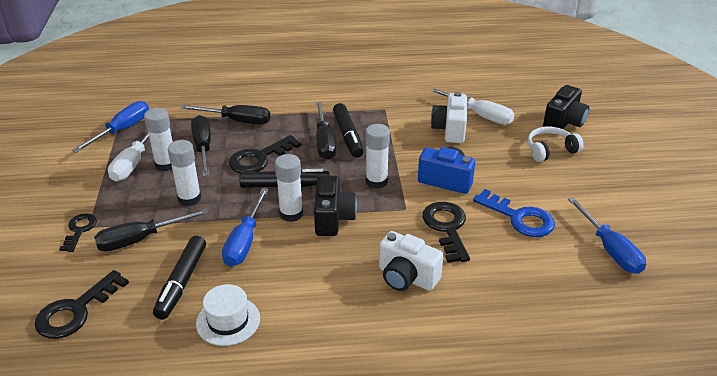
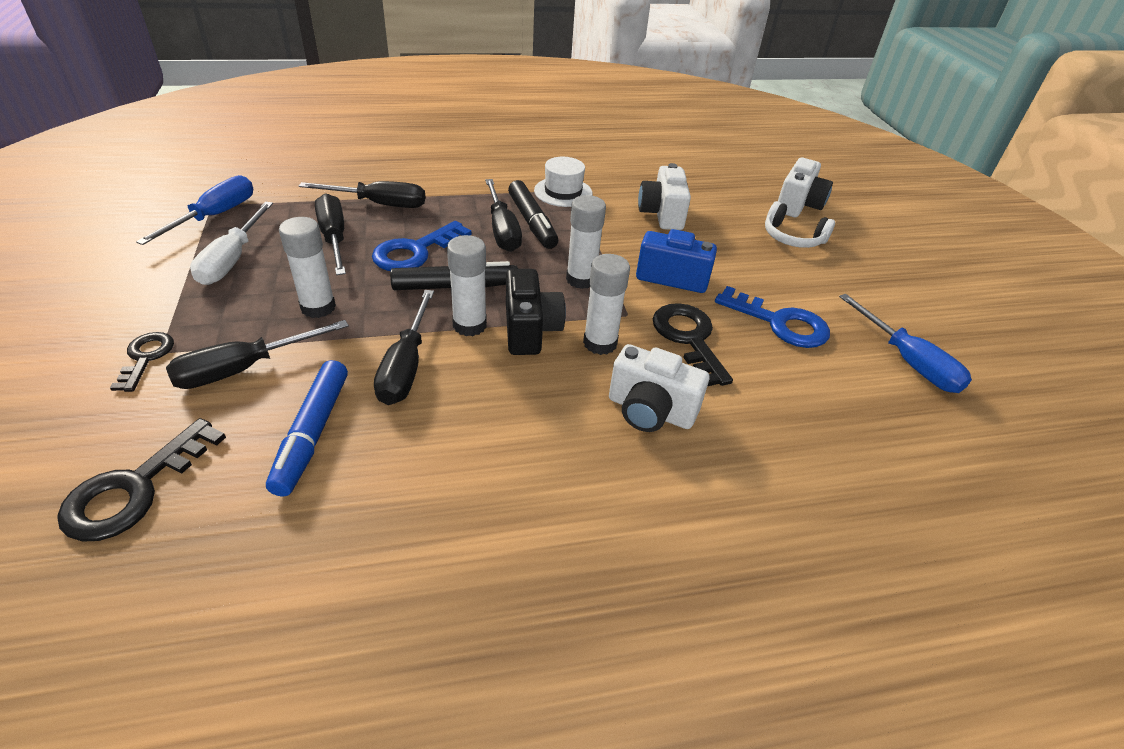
camera: 10 degrees left, 5 degrees up
(166, 164) = (281, 261): white glue stick -> white glue stick (600, 343)
(182, 282) = (313, 433): black marker -> blue marker
(228, 321) = (391, 492): white hat -> white hat (563, 192)
(245, 241) = (406, 366): blue screwdriver -> black screwdriver
(259, 158) = (415, 251): black key -> blue key
(480, 115) = (695, 197): white screwdriver -> none
(550, 150) = (792, 238): white headphones -> white headphones turned 120 degrees counterclockwise
(564, 122) = (798, 205): black camera -> white camera

